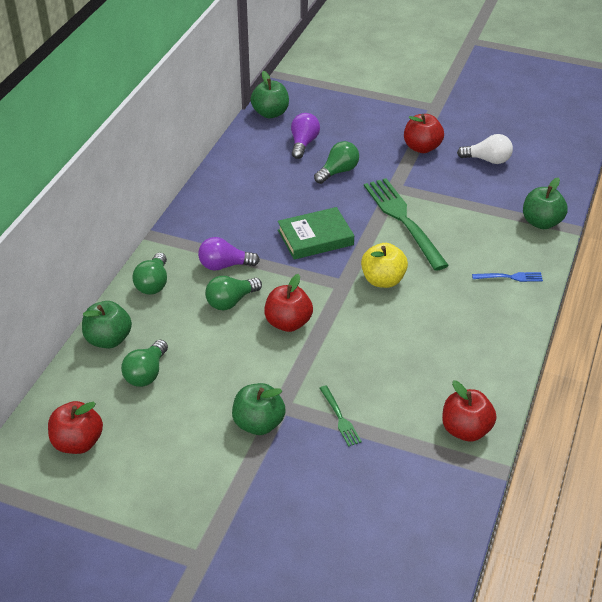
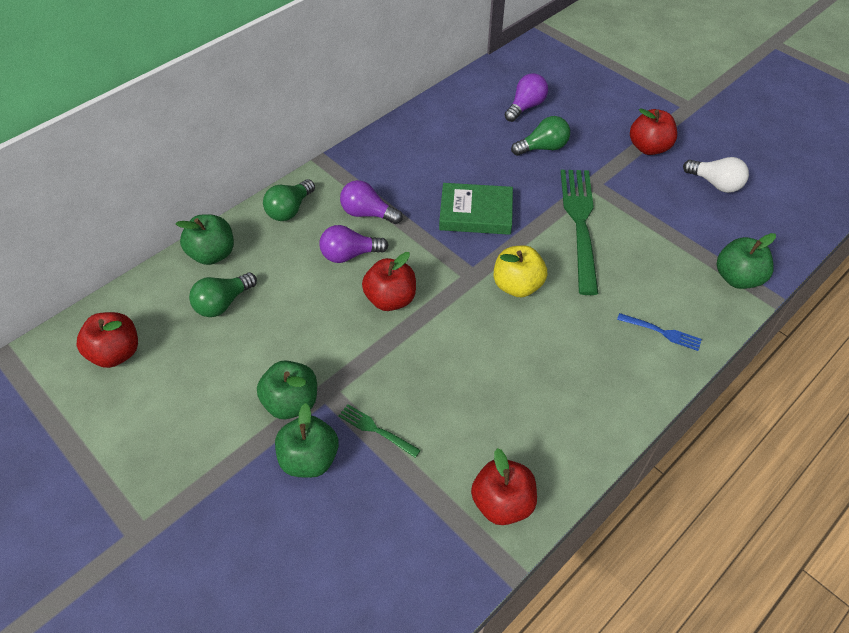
camera: 25 degrees right, 10 degrees up
(231, 301) = (349, 255): green light bulb -> purple light bulb
(270, 113) = (512, 65): green apple -> green apple (310, 459)
(340, 418) = (376, 430): green fork -> green fork turned 120 degrees clockwise

